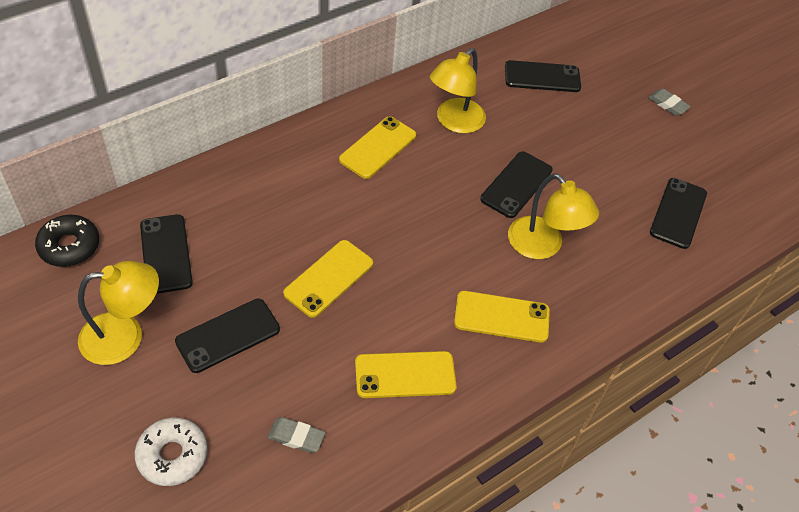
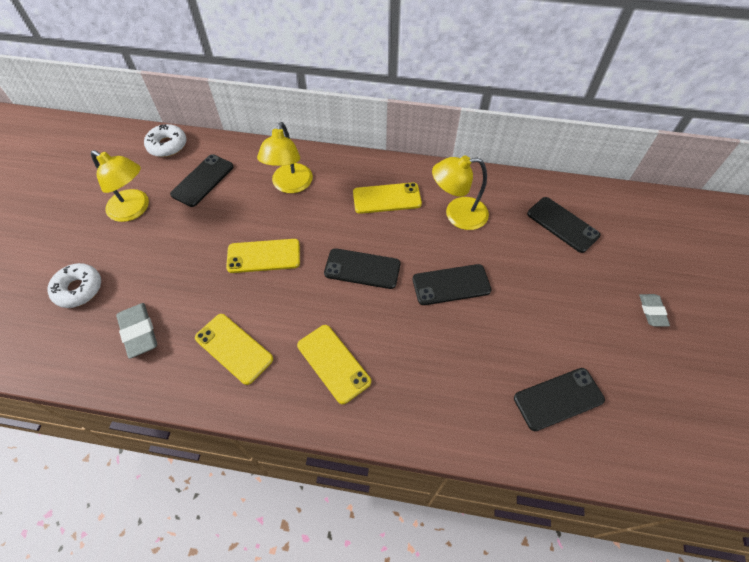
camera: 50 degrees right, 5 degrees up
(69, 246) = (167, 145): black donut -> white donut
(228, 335) = (177, 247): black phone -> black phone (362, 269)
(296, 437) = (139, 332): grey eraser -> grey eraser, size x1.53
(543, 246) = (419, 340): yellow lamp -> yellow lamp (290, 185)

